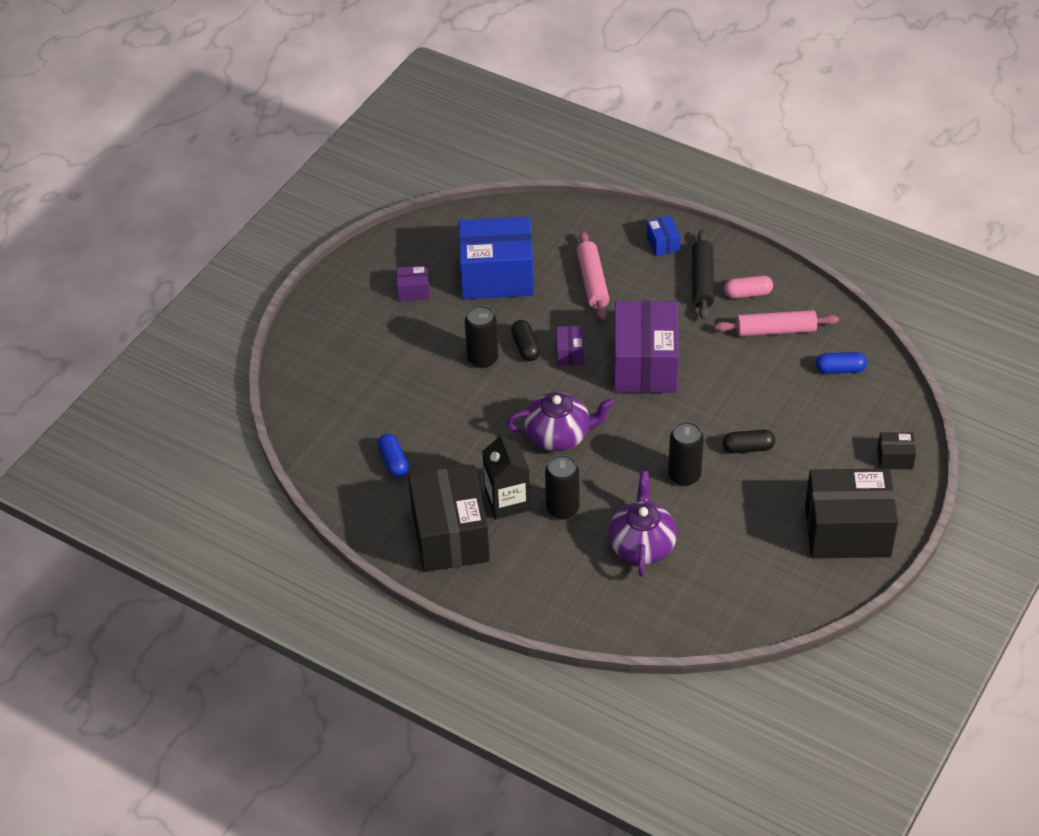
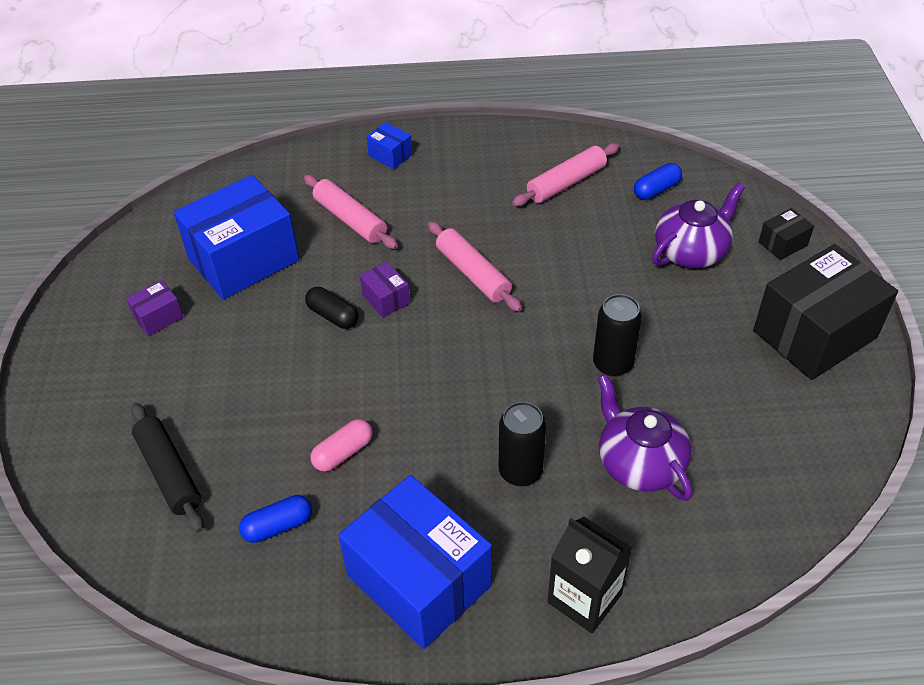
camera: 35 degrees left, 0 degrees up
(393, 462) = (278, 526): blue capsule -> blue capsule turned 60 degrees counterclockwise
(450, 536) = (419, 580): black box -> blue box
(482, 359) = (294, 351): black can -> none
(507, 501) = (452, 497): black carton -> black carton (584, 598)
(559, 435) = (446, 390): purple teapot -> purple teapot (691, 252)
(645, 365) = (473, 273): purple box -> pink rolling pin
(702, 281) = (458, 171): black rolling pin -> black rolling pin (169, 472)
(748, 294) = (510, 163): pink capsule -> pink capsule (343, 453)
(748, 448) = (646, 303): black capsule -> none

